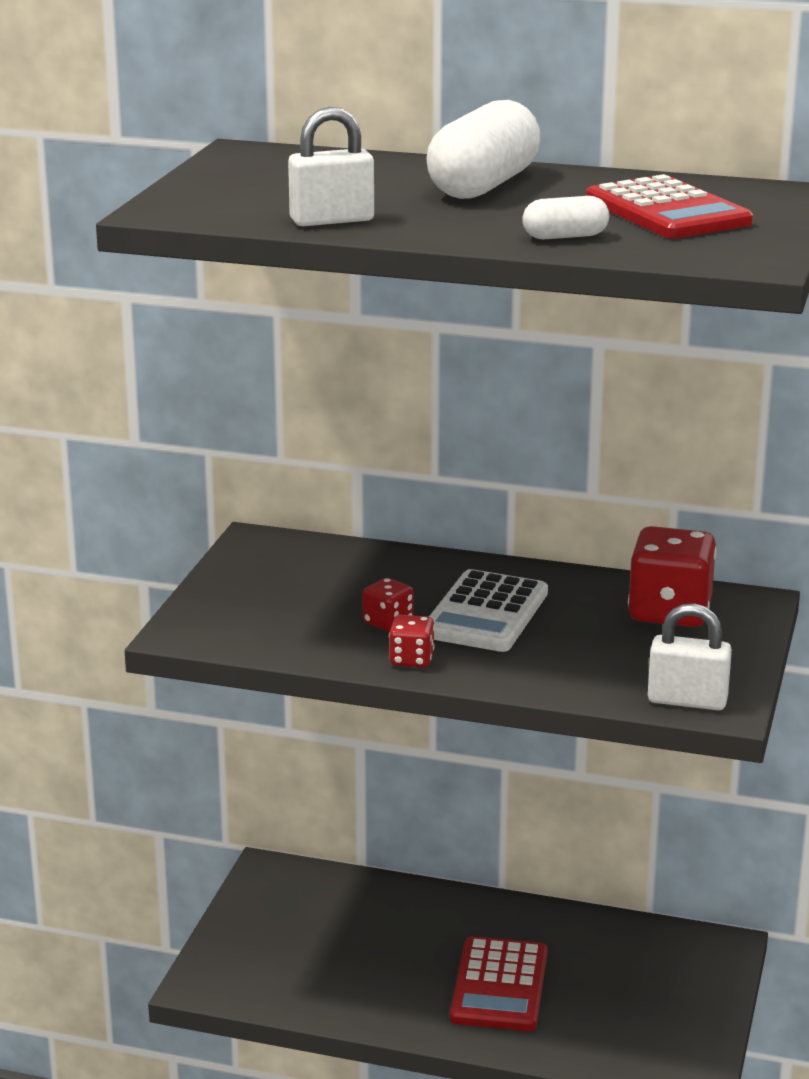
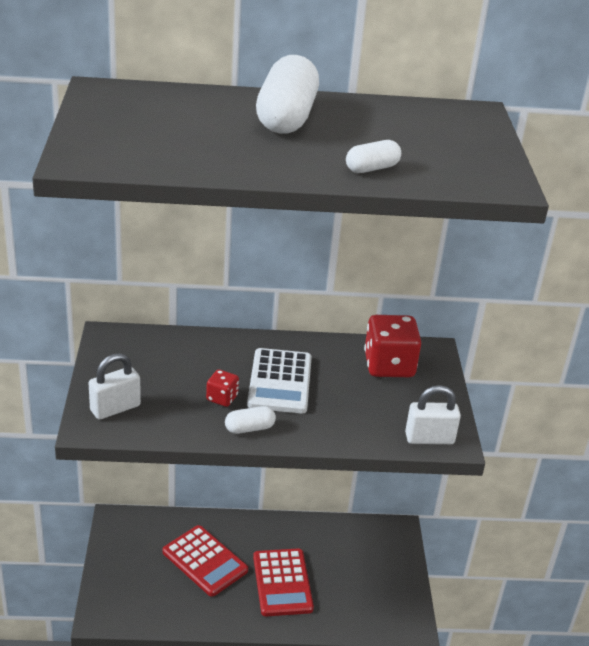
camera: 20 degrees left, 10 degrees up
(332, 220) = (205, 162): white padlock -> white padlock (115, 408)
(411, 659) = (249, 428): red dice -> white capsule
(667, 211) = (420, 137): red calculator -> red calculator (205, 561)

